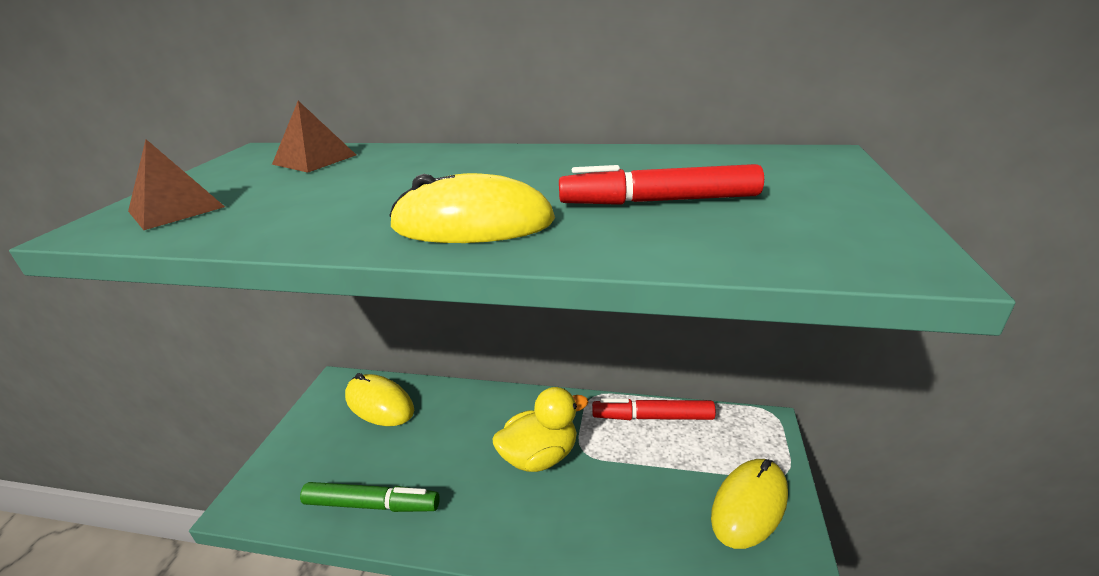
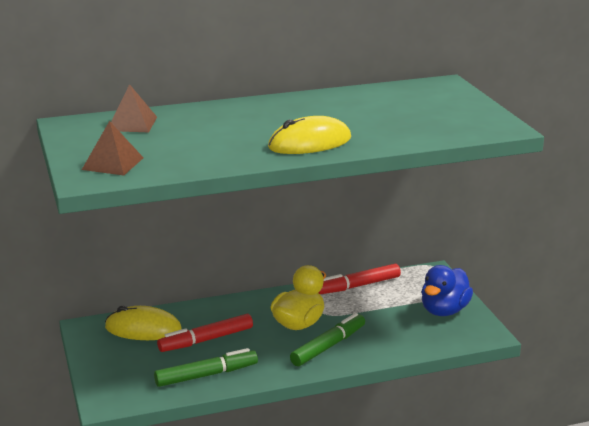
camera: 30 degrees left, 5 degrees down
(547, 513) = (328, 346): none -> green marker
(659, 201) = (387, 119): red marker -> red marker (206, 340)
(749, 505) = (444, 310): yellow mouse -> blue duck

